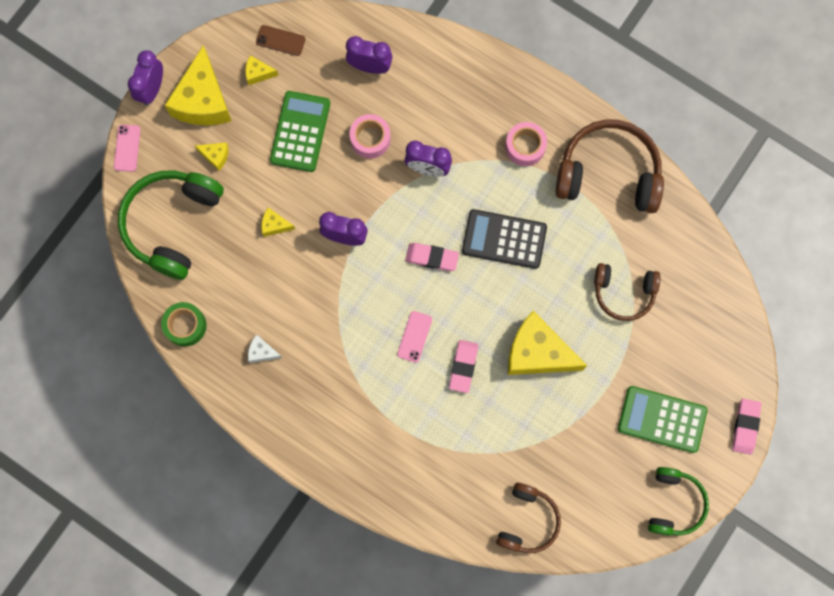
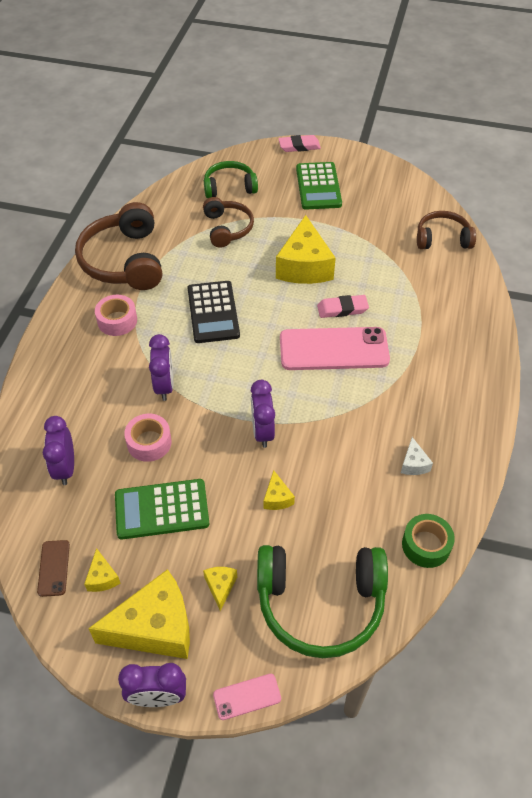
camera: 110 degrees left, 25 degrees down
(414, 336) = (334, 349): pink phone -> pink phone, size x2.21
(432, 258) = (253, 358): pink eraser -> none
(674, 503) = (377, 168): green headphones -> green headphones (229, 187)

